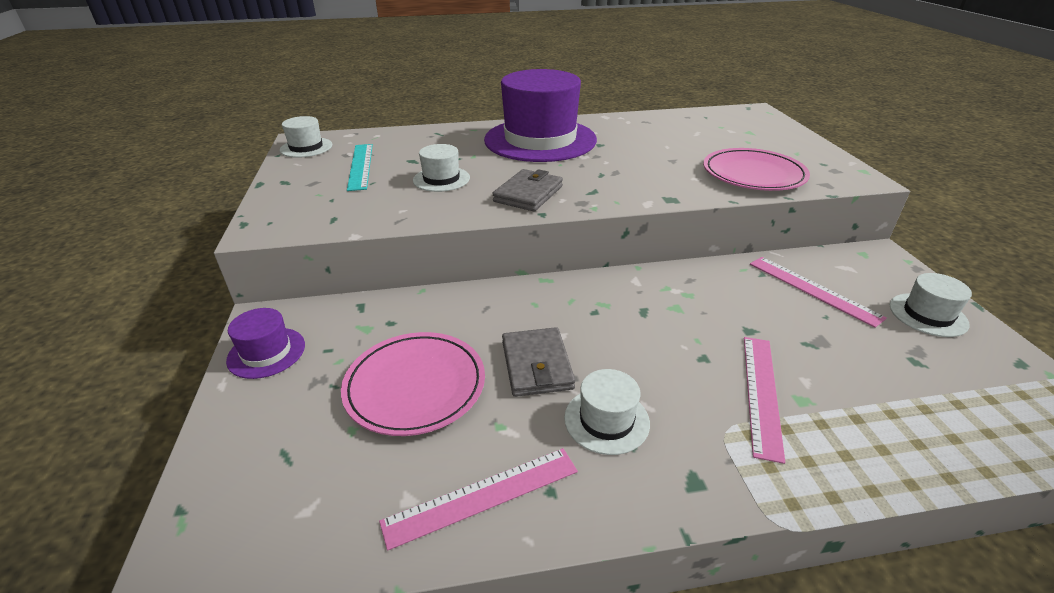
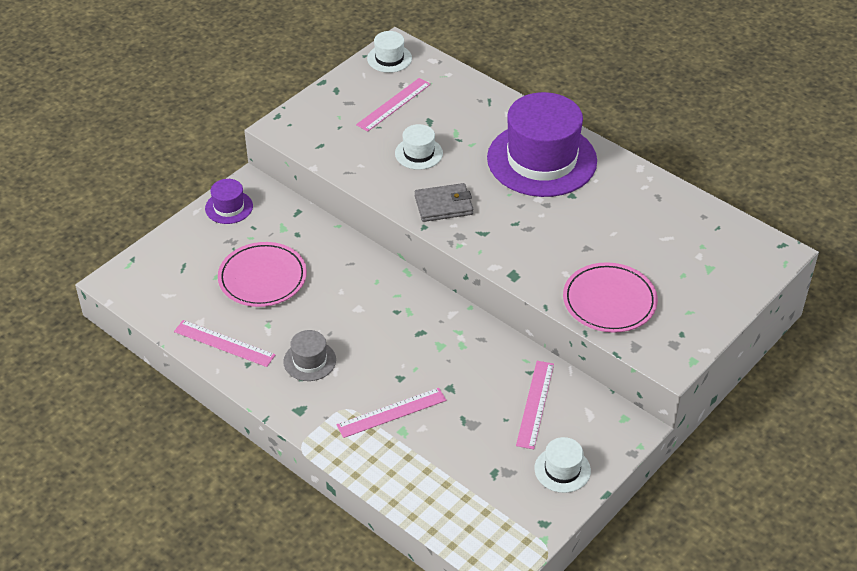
camera: 50 degrees right, 10 degrees up
(360, 166) = (393, 104): turquoise ruler -> pink ruler
(537, 365) = (323, 313): grey wallet -> none
(606, 420) = (309, 361): white hat -> grey hat

